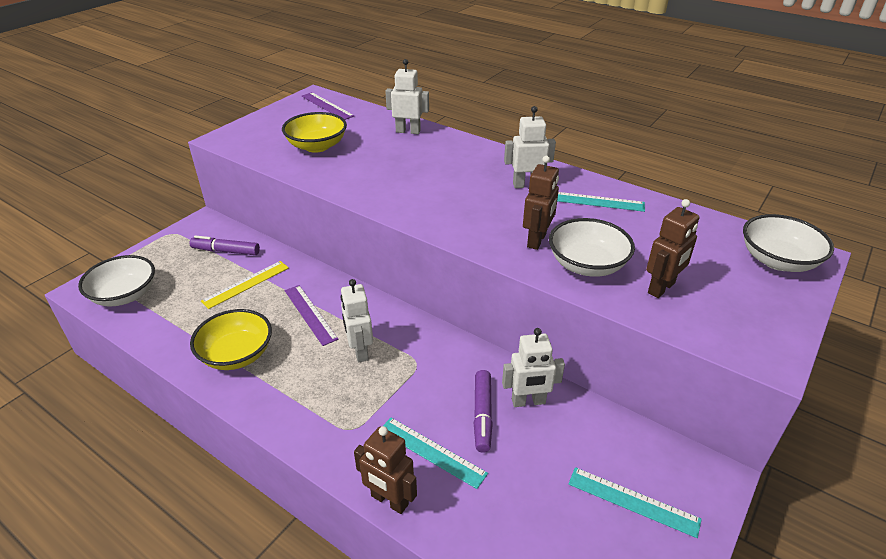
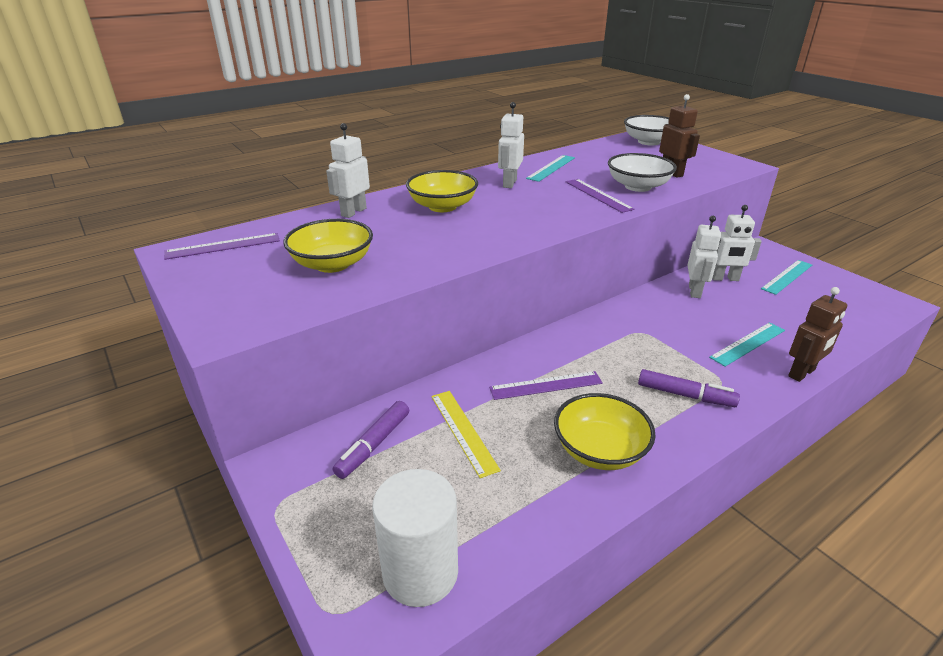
camera: 70 degrees left, 5 degrees down
(125, 295) = (420, 572): white bowl -> white cylinder
(360, 351) = (616, 361): white robot -> white robot (725, 279)
(444, 163) = (442, 206): none -> yellow bowl
(482, 415) = (708, 313): purple marker -> purple marker (685, 395)
(537, 240) = (598, 195): brown robot -> purple ruler

